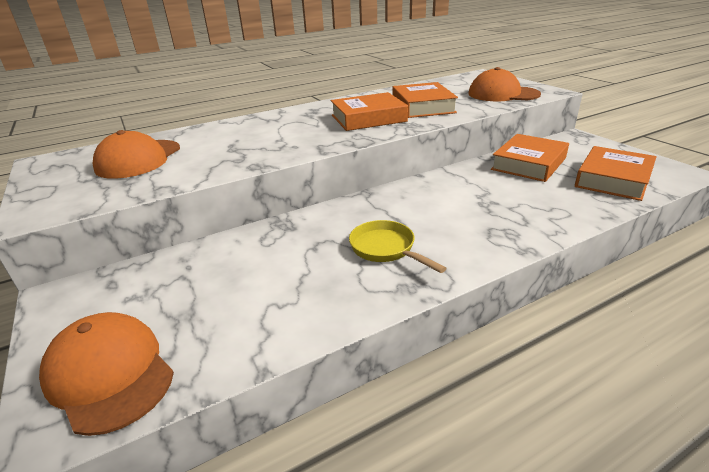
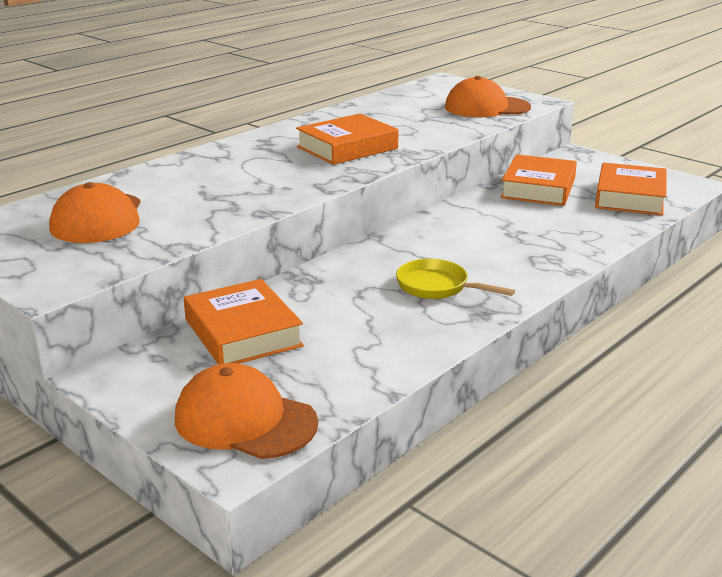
camera: 20 degrees left, 5 degrees down
(423, 106) = (402, 128): orange book -> orange book (243, 332)

